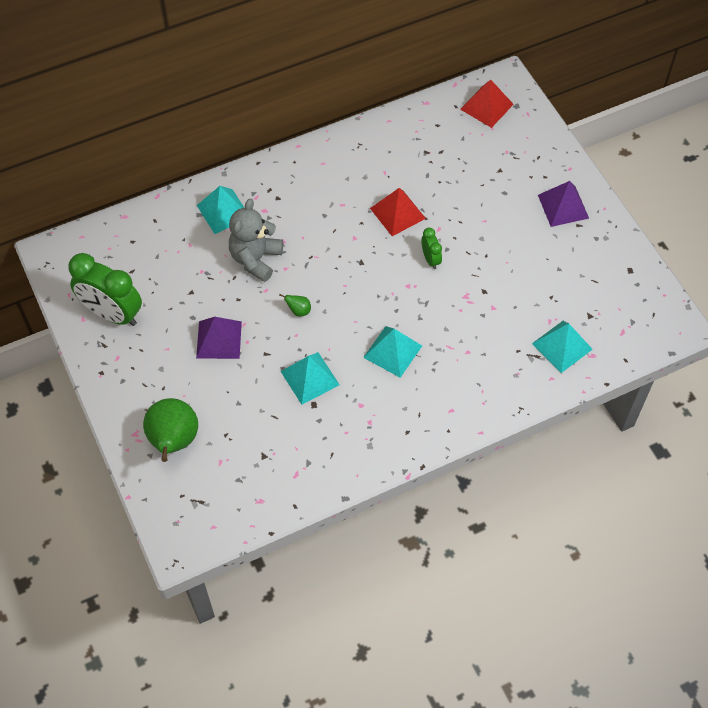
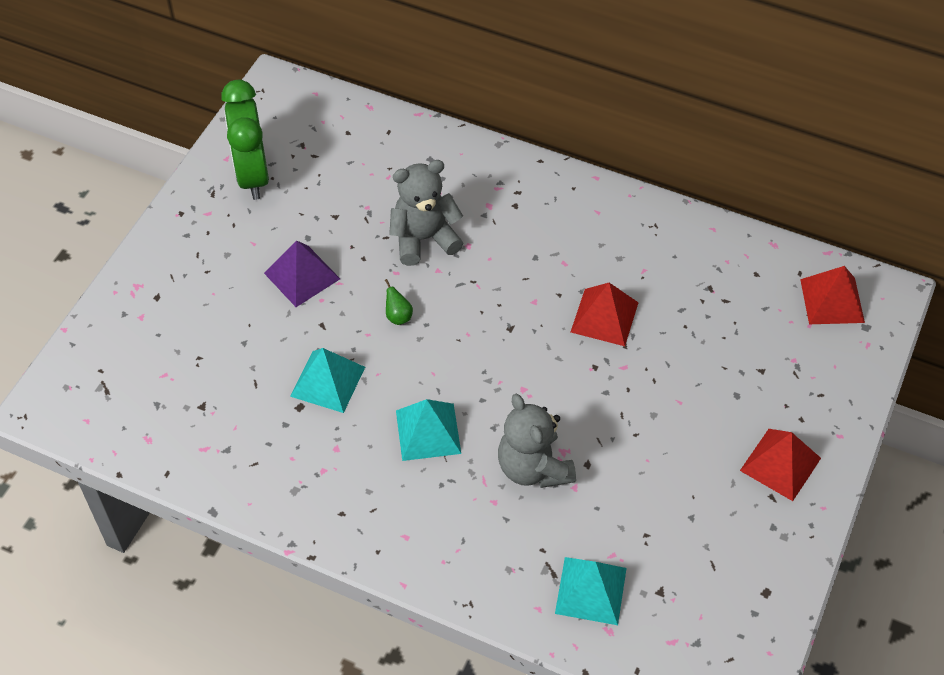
camera: 50 degrees right, 5 degrees down
(173, 441) = (154, 321): green pear -> none
(223, 211) = (454, 175): turquoise pyramid -> none
(430, 259) = (577, 386): green clock -> none
(463, 317) = (533, 468): none -> grey teddy bear
(563, 206) = (780, 464): purple pyramid -> red pyramid

